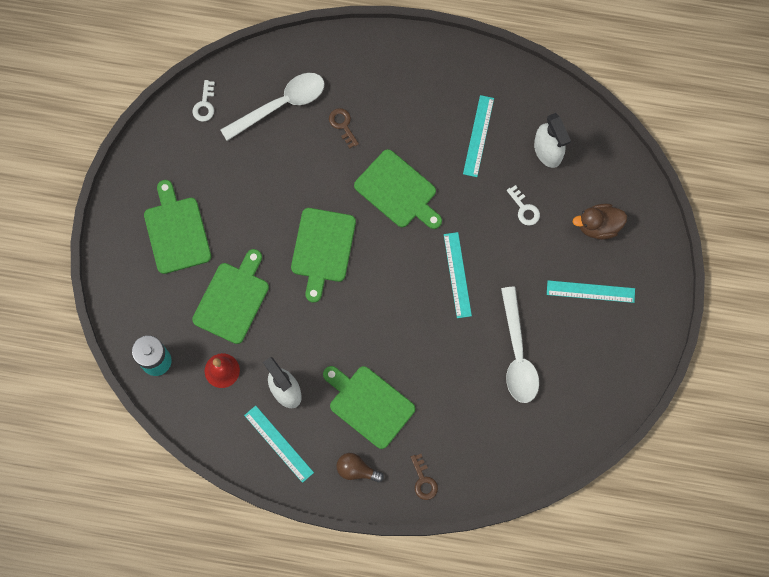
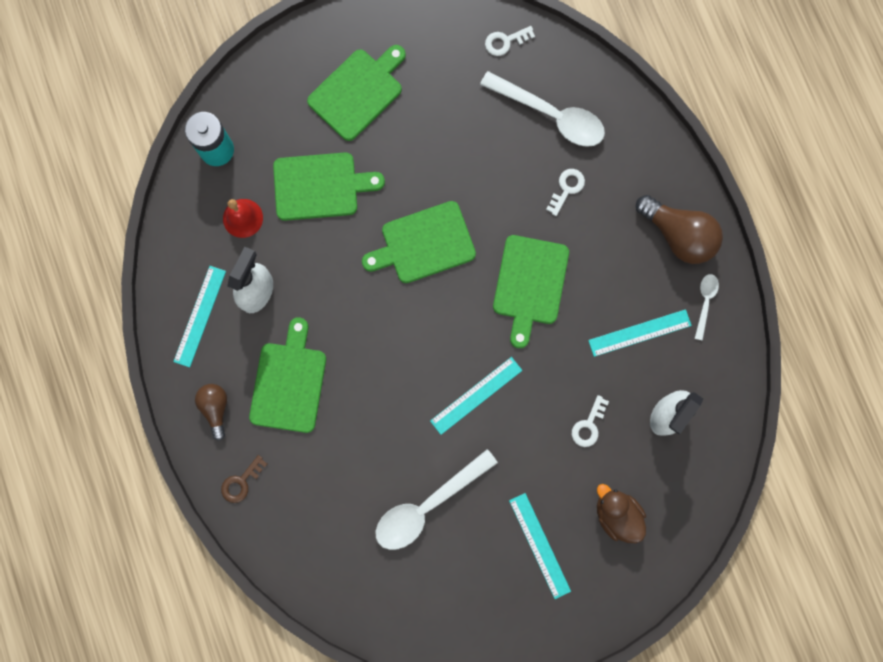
camera: 60 degrees right, 5 degrees up
(343, 125) = (567, 188): brown key -> white key
(423, 69) = (678, 235): none -> brown light bulb
(482, 79) = (705, 302): none -> white spoon

